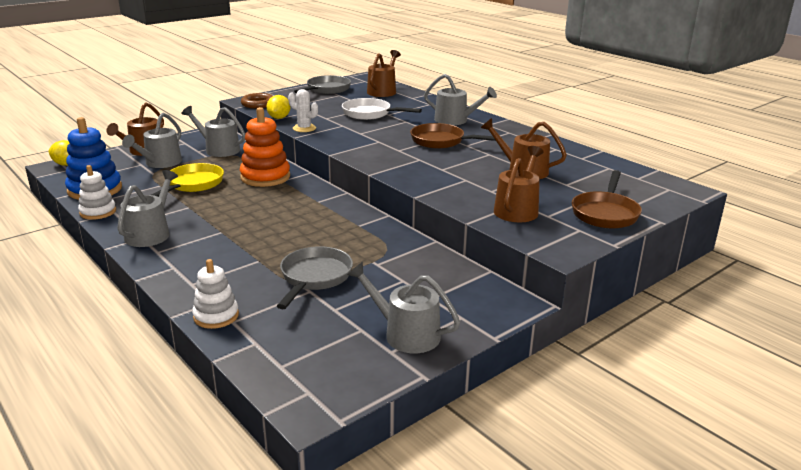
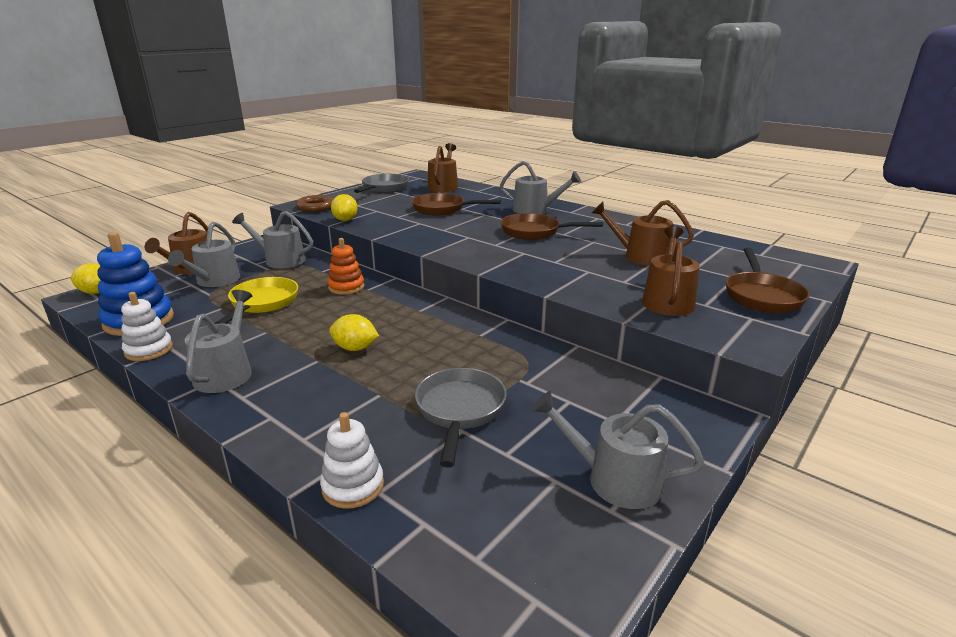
camera: 10 degrees left, 0 degrees up
(253, 226) = (355, 348): none -> yellow lemon
(265, 177) = (346, 287): orange stacking toy -> orange stacking toy, size x0.63
(304, 128) = (379, 229): white cactus -> none
(370, 114) = (443, 209): white pan -> brown pan

